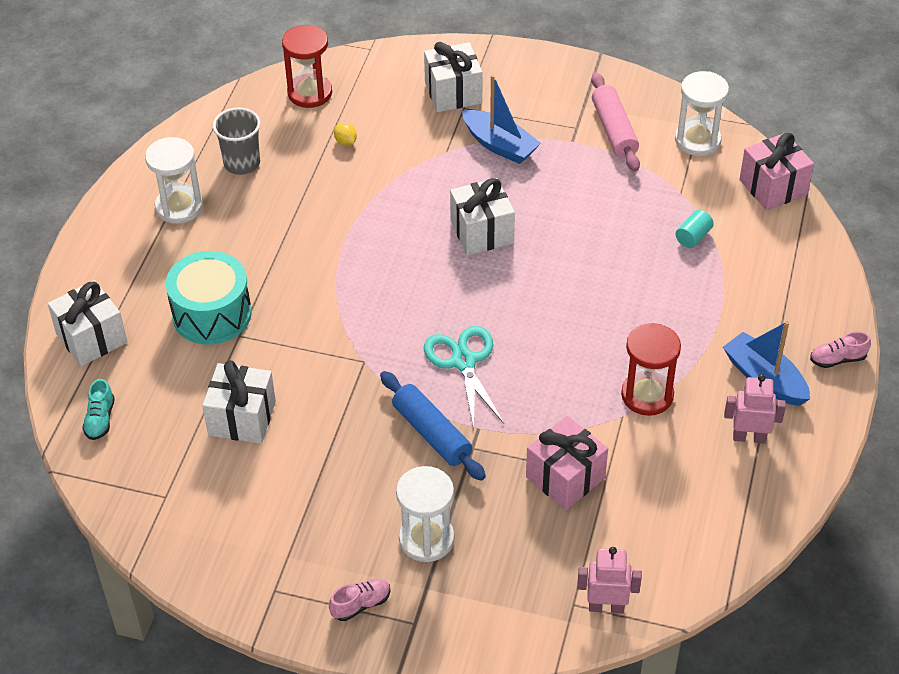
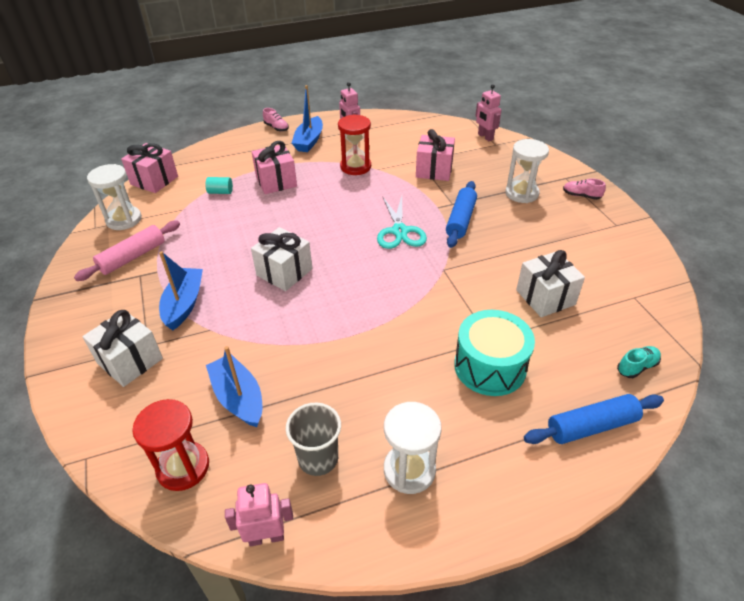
camera: 125 degrees left, 5 degrees down
(91, 338) = (591, 426): white gift -> blue rolling pin
(211, 115) = (266, 537): none -> pink robot
(345, 142) = (238, 397): yellow lemon -> blue boat
(463, 362) = (399, 231): turquoise scissors -> turquoise scissors turned 45 degrees counterclockwise
(675, 297) = (276, 181): none -> pink gift

